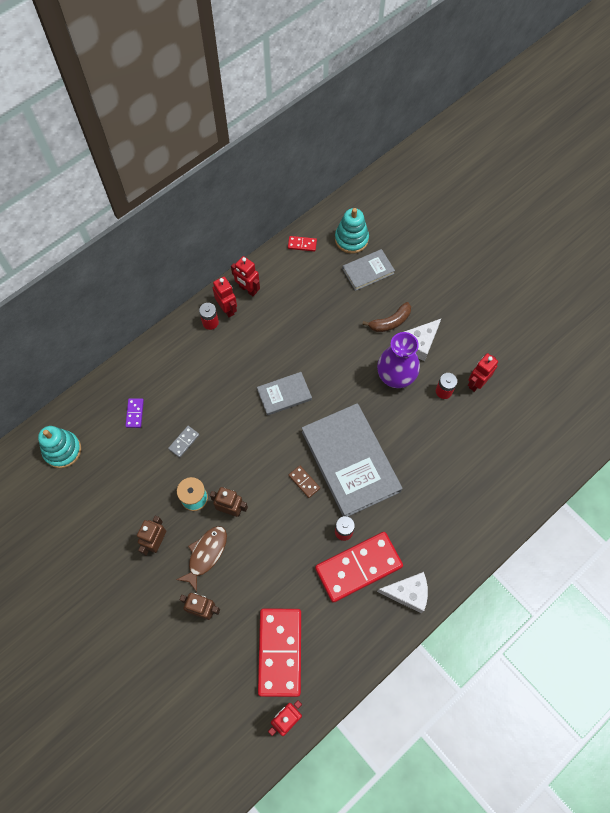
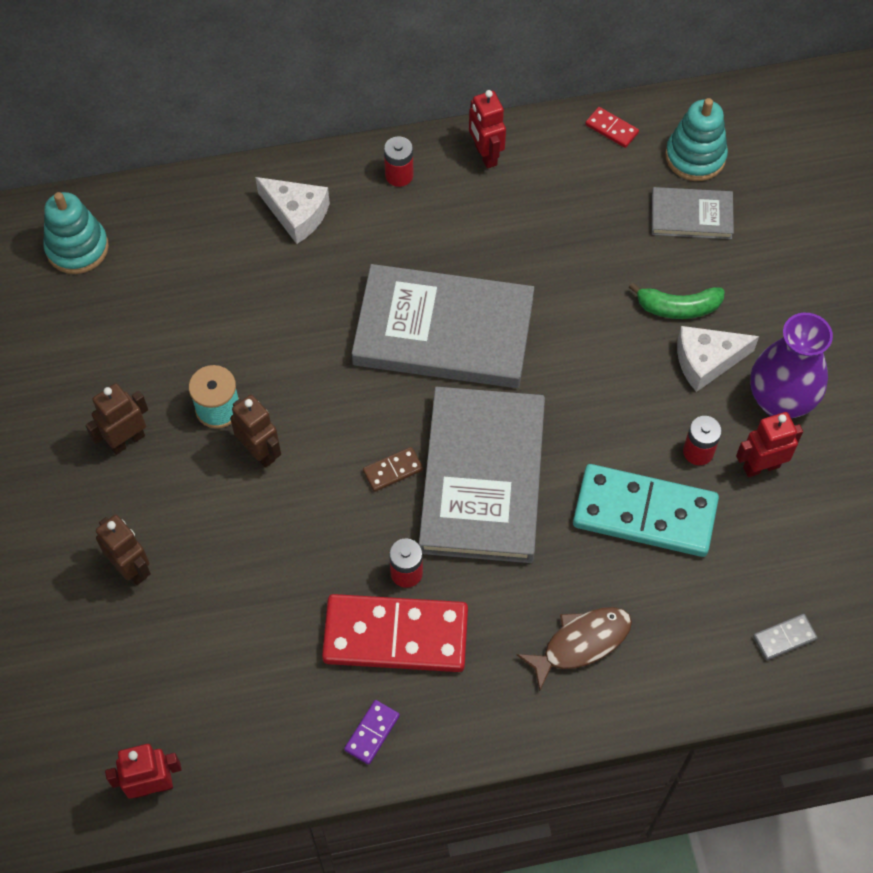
camera: 30 degrees right, 5 degrees down
(134, 413) = (208, 249): purple domino -> purple domino (372, 733)
(184, 442) = (253, 323): grey domino -> grey domino (784, 638)
(206, 554) = (184, 495): brown fish -> brown fish (581, 643)
(227, 309) = (436, 168): red robot -> none
(280, 652) = (202, 689): red domino -> none
(284, 394) = (443, 331): grey book -> grey book, size x2.01
(304, 482) = (393, 470): brown domino -> brown domino turned 75 degrees clockwise
(390, 322) = (678, 307): brown banana -> green banana
(395, 377) = (633, 392): purple vase -> purple vase (780, 400)
(408, 593) = (447, 714): white cheese -> white cheese (296, 214)
(438, 436) = (644, 513): none -> turquoise domino

